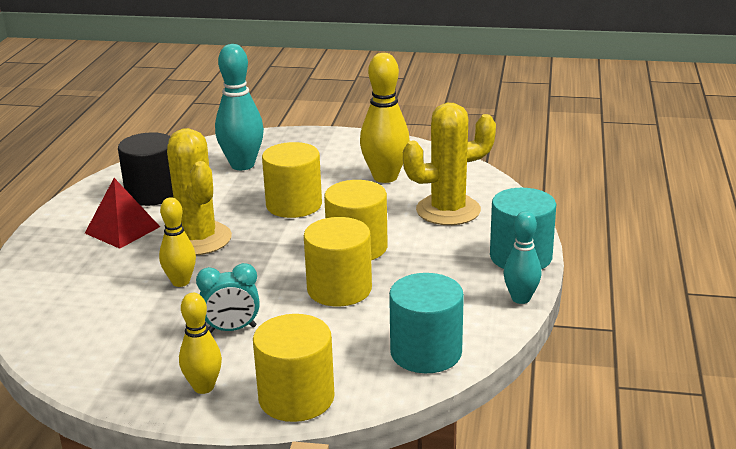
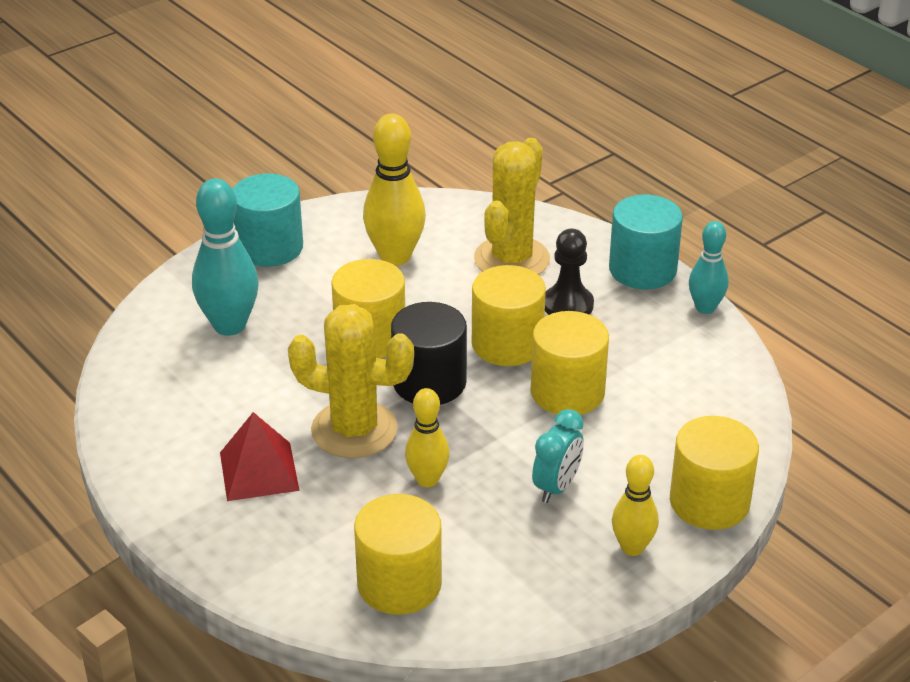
camera: 50 degrees left, 10 degrees up
(67, 317) = (399, 584): none -> yellow cylinder
(153, 193) = (203, 414): black cylinder -> black cylinder (429, 382)
(426, 352) = (724, 399): turquoise cylinder -> turquoise cylinder (270, 247)
(433, 249) = (568, 305): none -> black pawn

